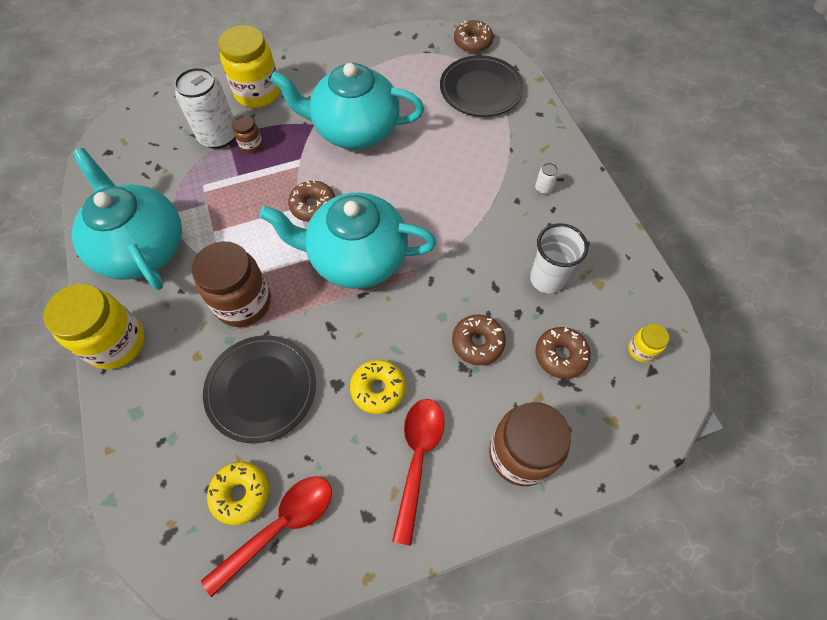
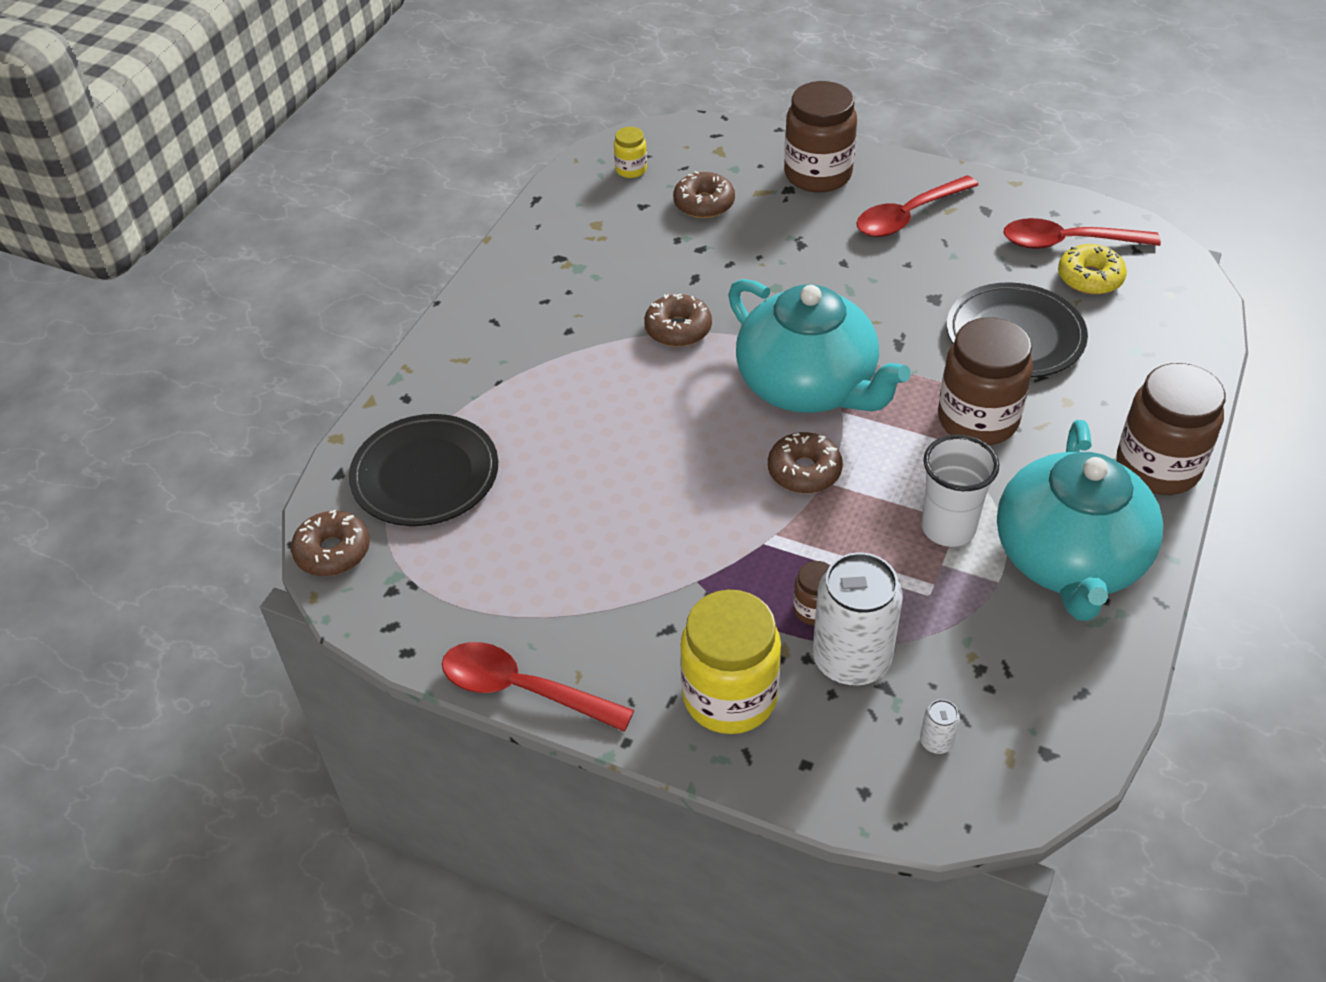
camera: 135 degrees left, 15 degrees down
(116, 343) = (1157, 467): yellow jar -> brown jar
(340, 48) = (522, 689): none -> red spoon
(354, 129) = (651, 535): turquoise teapot -> none
(378, 389) = (897, 274): yellow donut -> none
(477, 343) = (766, 251): brown donut -> brown donut (678, 329)
(543, 188) = (525, 324): white can -> white can (936, 742)
(547, 279) = (637, 255): white cup -> white cup (948, 528)

